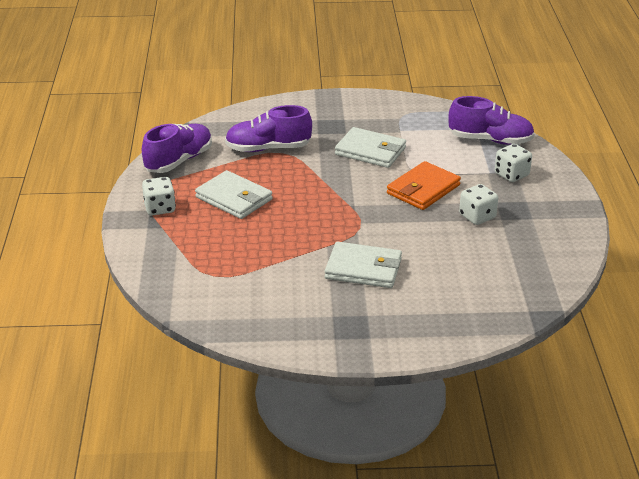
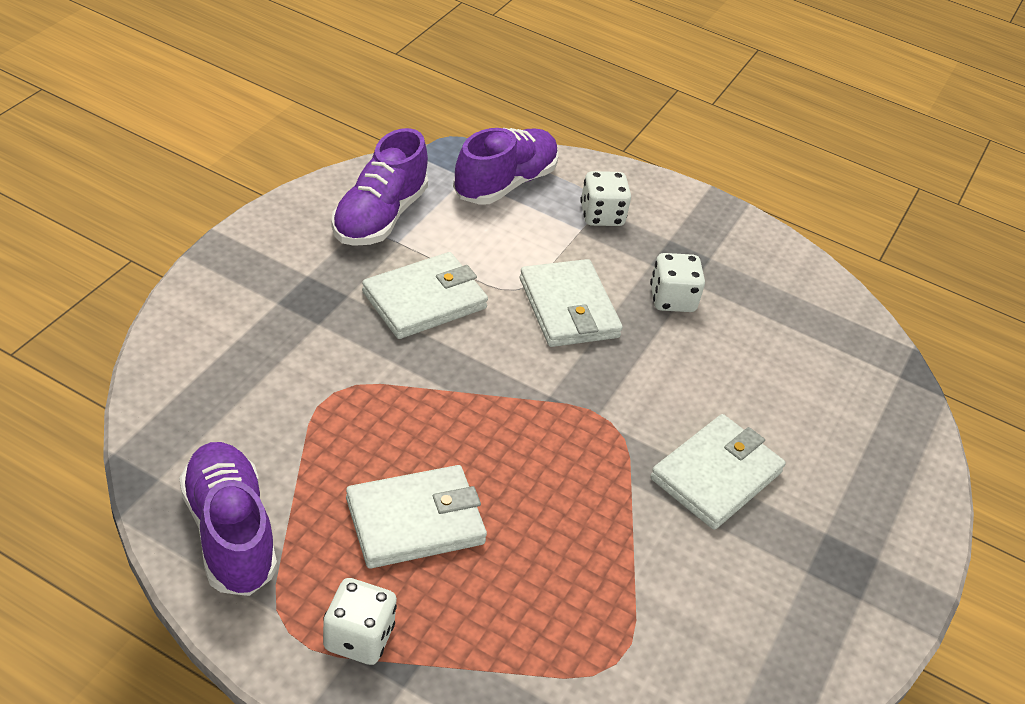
camera: 65 degrees left, 10 degrees up
(268, 148) = (306, 401): purple shoe -> purple shoe (379, 217)
(423, 189) = (568, 308): orange wallet -> white wallet

